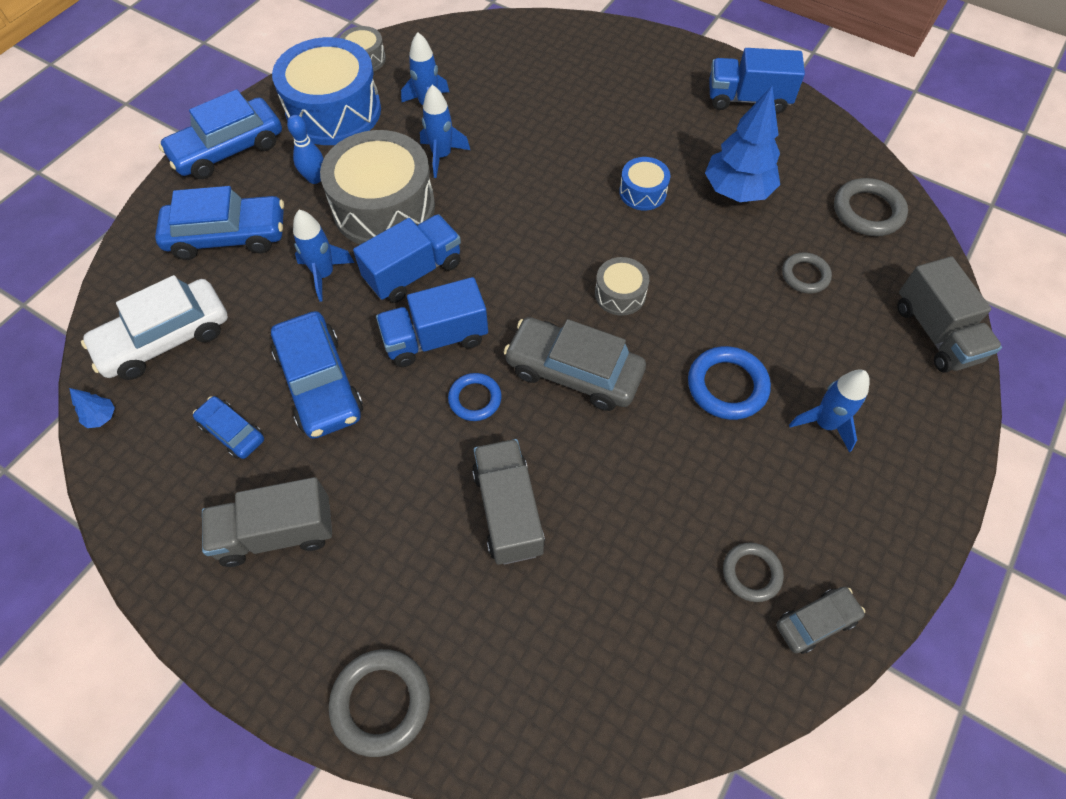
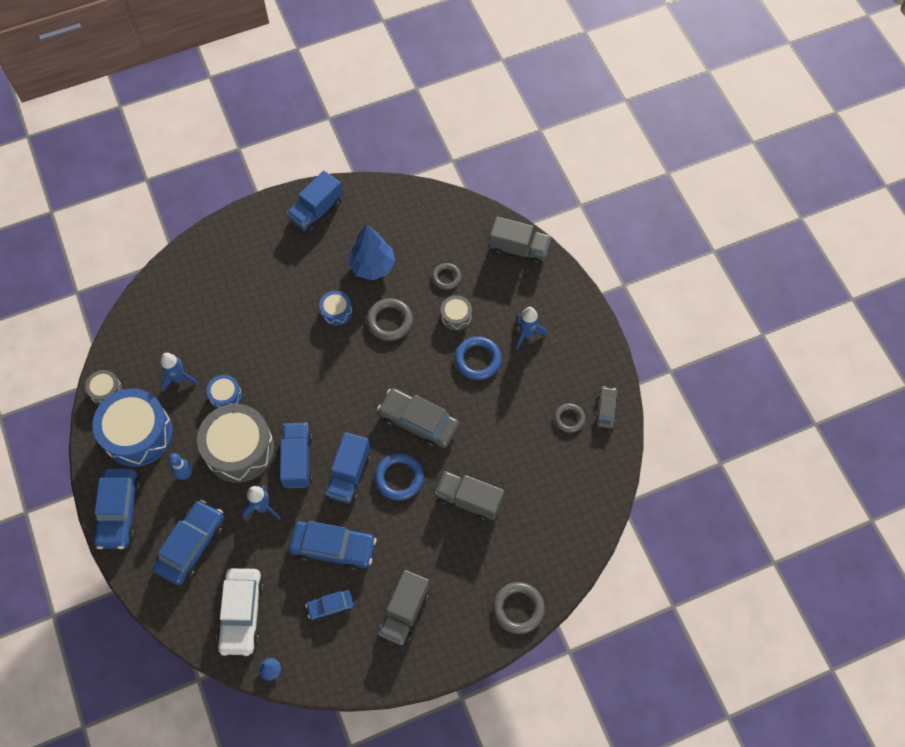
camera: 55 degrees left, 5 degrees up
(442, 156) = (225, 395): blue rocket -> blue drum
(475, 399) = (399, 478): blue ring -> blue ring, size x1.54
(574, 371) = (418, 422): grey car -> grey car turned 60 degrees clockwise
(620, 294) = (391, 369): grey drum -> grey drum (456, 316)
(867, 211) = (433, 218): grey ring -> grey ring (390, 321)

